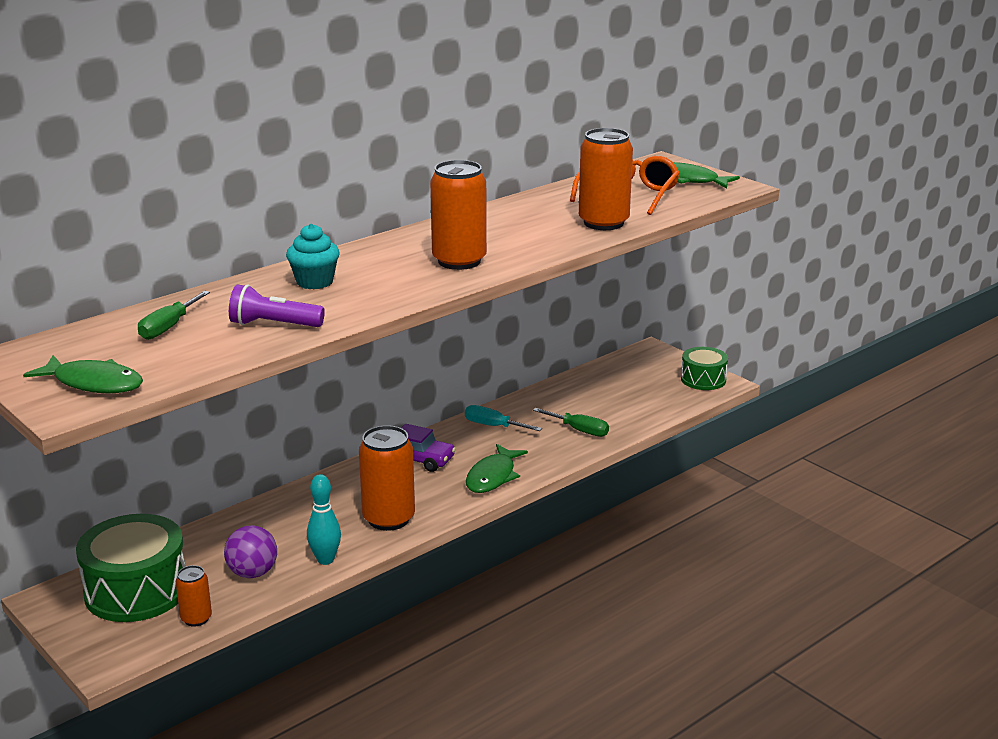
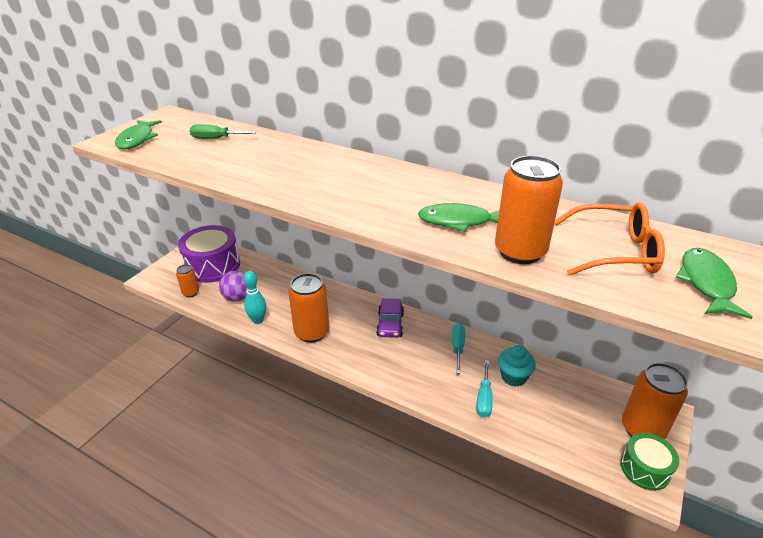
camera: 70 degrees right, 10 degrees up
(136, 590) = (212, 266): green drum -> purple drum
(273, 325) = (228, 164): purple flashlight -> none
(314, 282) = (303, 161): turquoise cupcake -> turquoise cupcake (513, 377)
(459, 261) = (374, 202): orange can -> orange can (642, 429)
(493, 477) = (387, 367): green fish -> green fish (459, 221)
(579, 430) = (484, 398): green screwdriver -> turquoise screwdriver

